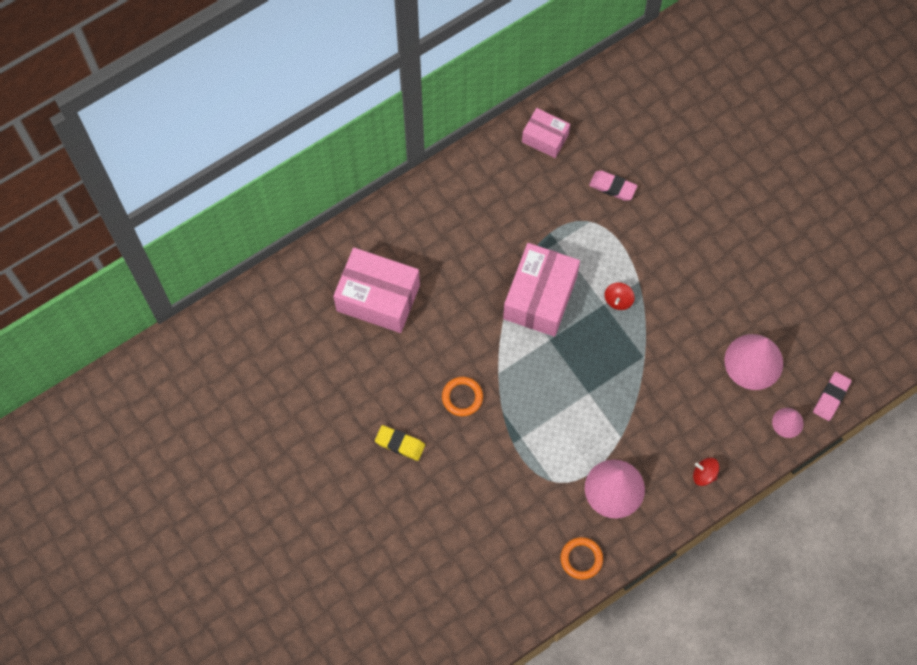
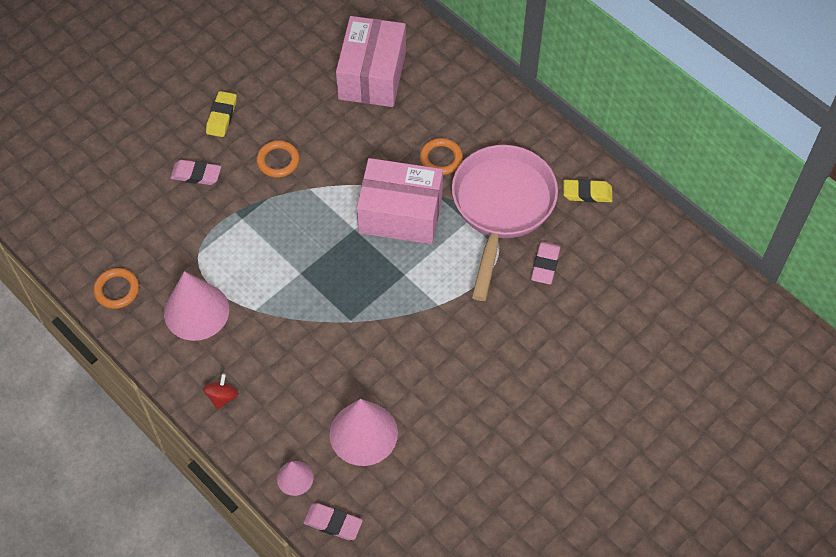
camera: 80 degrees right, 10 degrees down
(464, 474) = (196, 175): none -> pink eraser
(486, 252) = (441, 158): none -> orange ring
(545, 138) = (587, 193): pink box -> yellow eraser
(547, 211) = (501, 207): none -> pink pan
(618, 300) = (412, 287): red spinning top -> none

